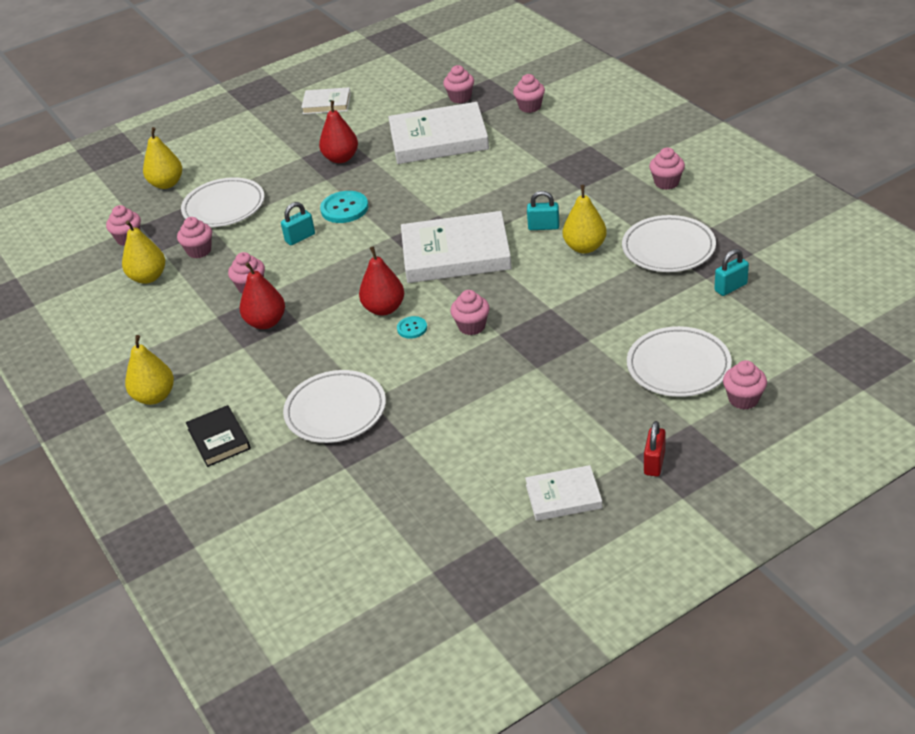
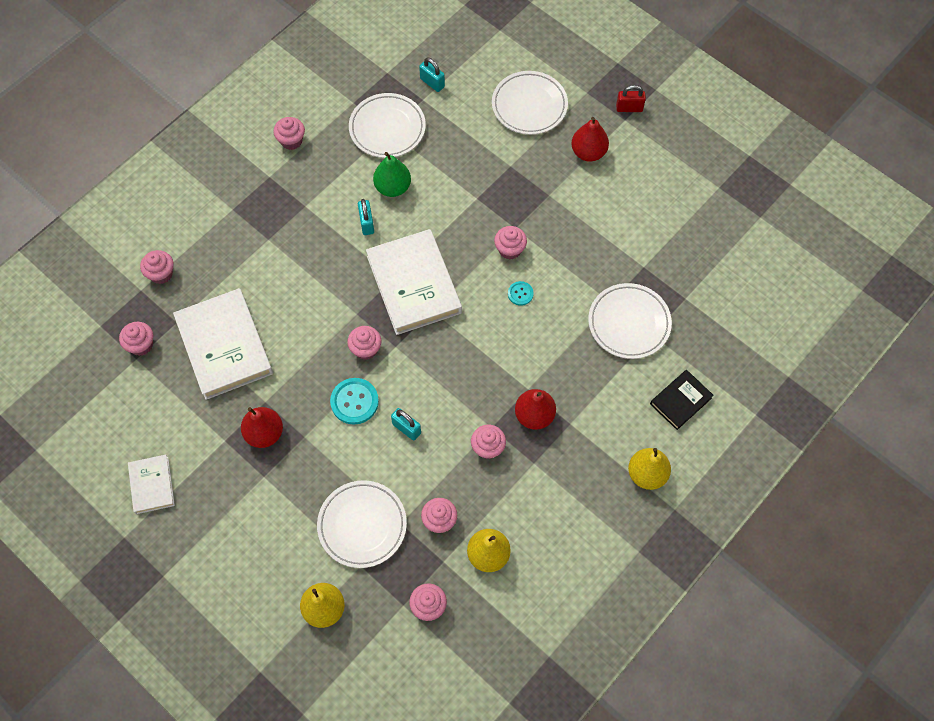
camera: 110 degrees left, 25 degrees up
(384, 308) = (499, 322): red pear -> red pear (588, 152)
(563, 496) = (673, 155): white book -> none
(585, 247) = (393, 187): yellow pear -> green pear
(743, 399) = (555, 65): pink cupcake -> pink cupcake (366, 349)

